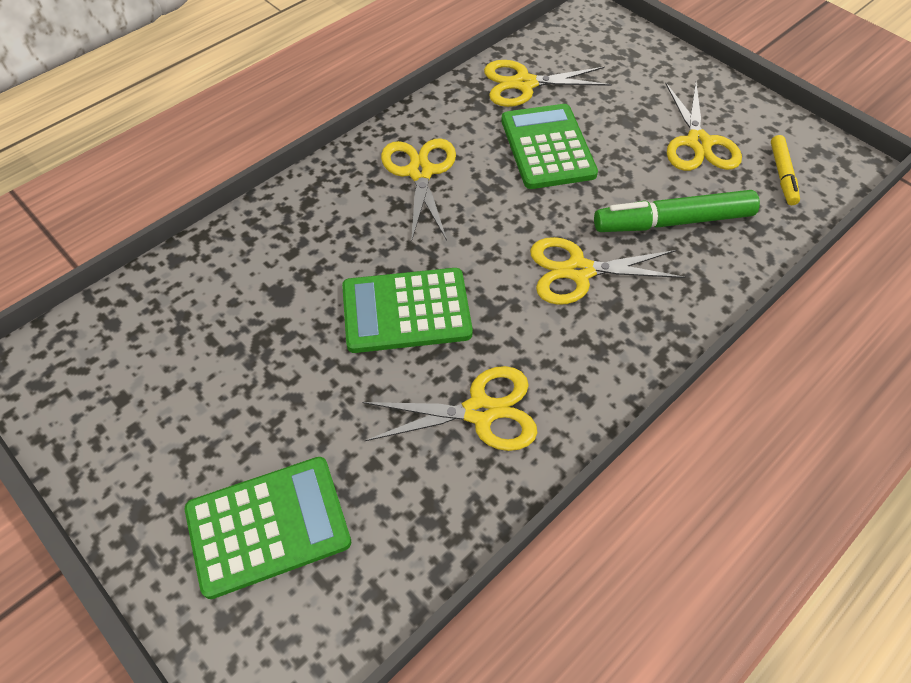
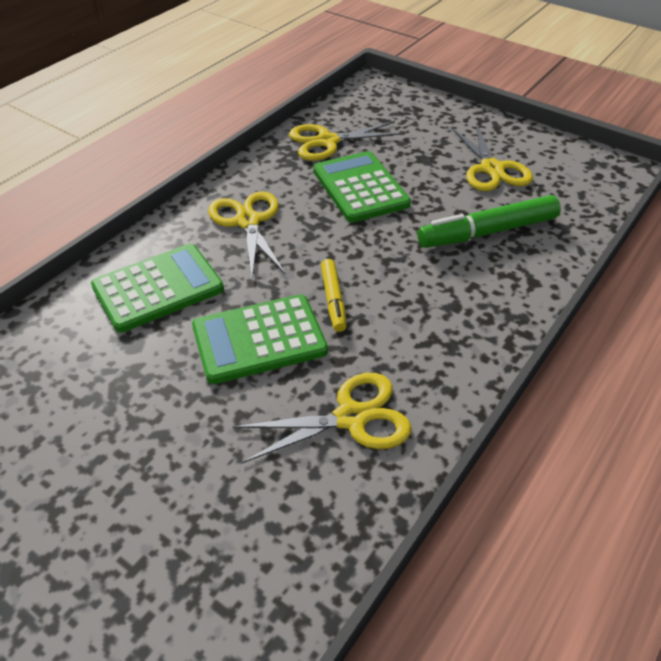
camera: 10 degrees left, 10 degrees down
(268, 526) = (155, 563): green calculator -> green calculator (158, 288)
(578, 271) = (414, 283): yellow scissors -> none
(782, 175) = (570, 184): yellow marker -> yellow marker (333, 300)

